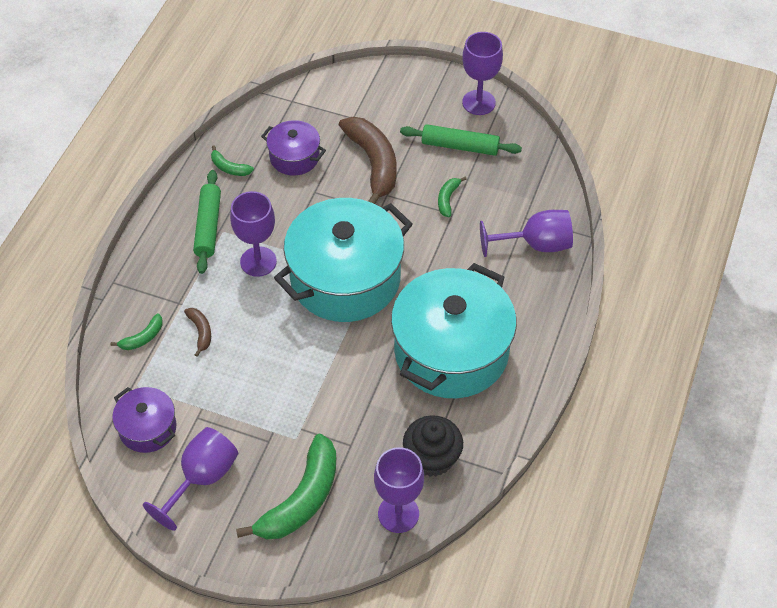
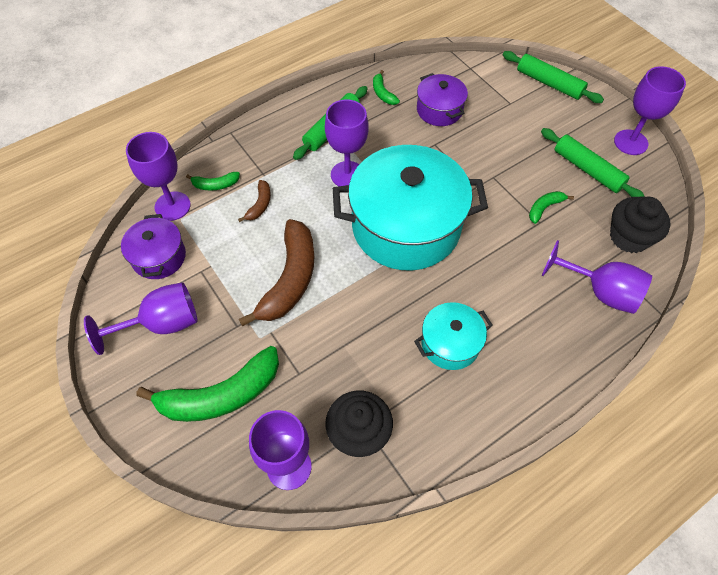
camera: 35 degrees right, 5 degrees up
(119, 379) = (172, 206): none -> purple goblet
(373, 163) = (500, 146): brown banana -> brown banana (290, 279)
(374, 80) = (549, 83): none -> green rolling pin
(451, 351) = (450, 343): turquoise pot -> turquoise pot, size x0.48
(529, 187) = (629, 237): none -> black cupcake

